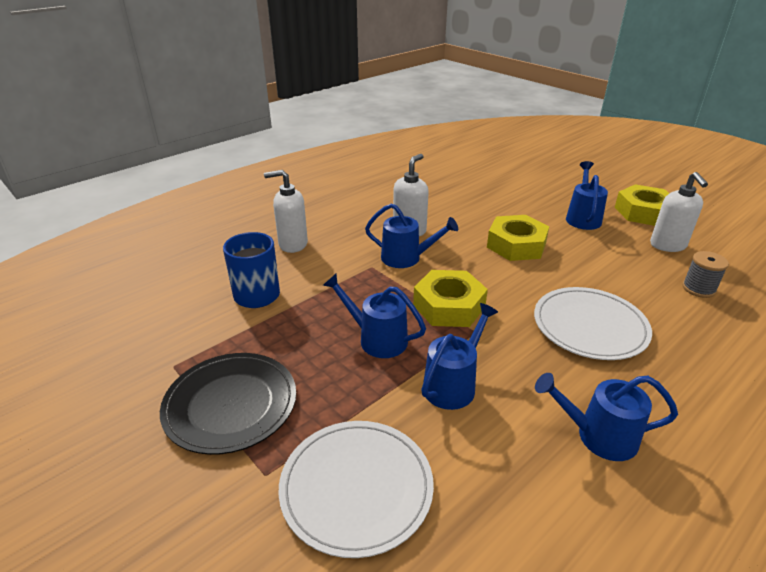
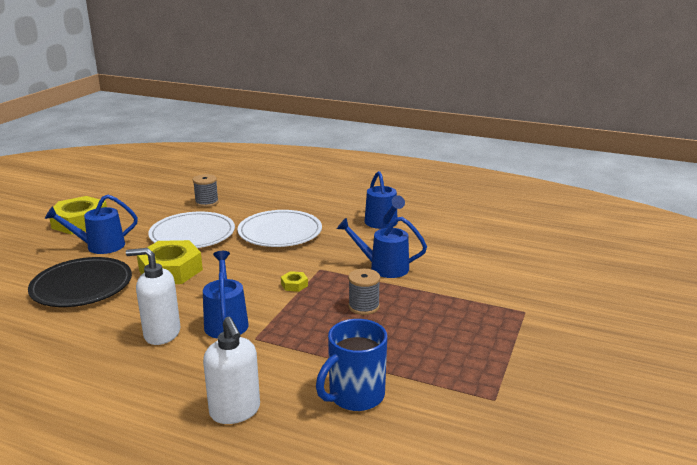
camera: 115 degrees left, 10 degrees down
(230, 404) = (495, 348): black plate -> black plate (82, 286)
(356, 487) = (495, 280): white plate -> white plate (192, 234)
(376, 339) = (363, 306): blue watering can -> grey spool
(449, 306) = (294, 285): yellow nut -> yellow nut, size x0.42
(668, 245) = (144, 212): white soap dispenser -> none

